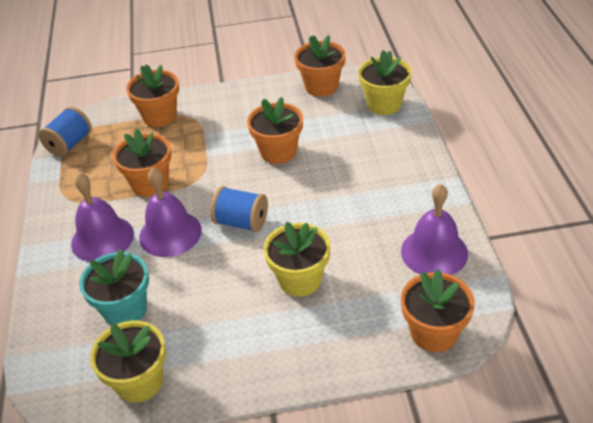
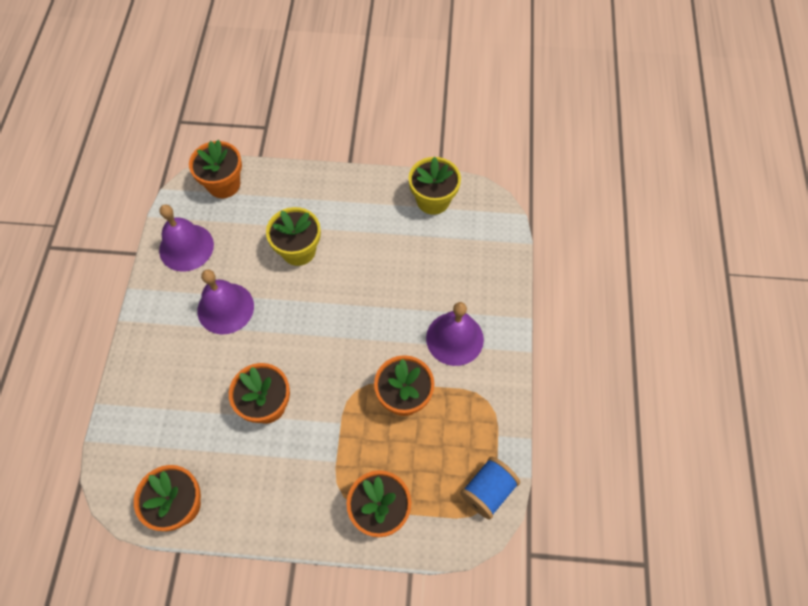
camera: 170 degrees left, 20 degrees up
(125, 309) = (439, 260): turquoise flower pot -> none
(170, 233) = (393, 327): purple bell -> purple bell (225, 308)
(241, 222) = (328, 322): blue spool -> none
(384, 104) = (128, 447): yellow flower pot -> none

